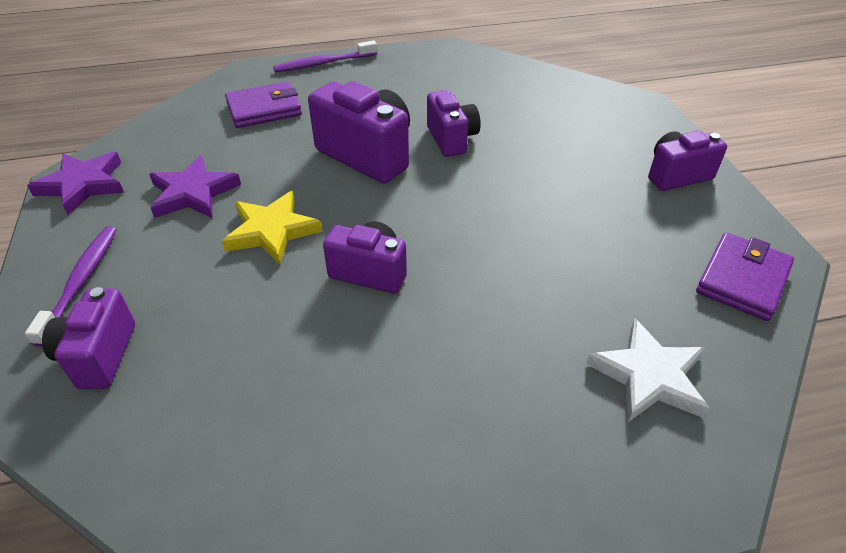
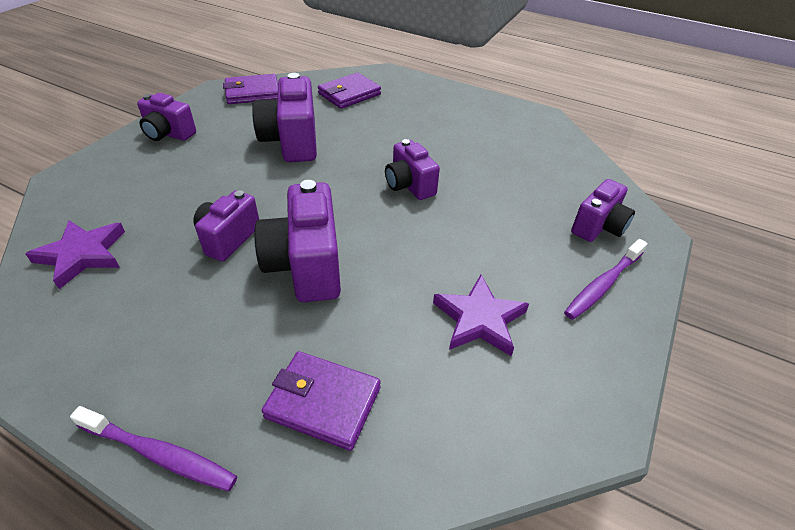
camera: 140 degrees left, 0 degrees up
(83, 185) = (584, 404): purple star -> purple star (82, 255)
(272, 231) = (443, 244): yellow star -> none
(564, 243) = (292, 142): none -> purple camera
(649, 376) = (349, 94): white star -> purple wallet

